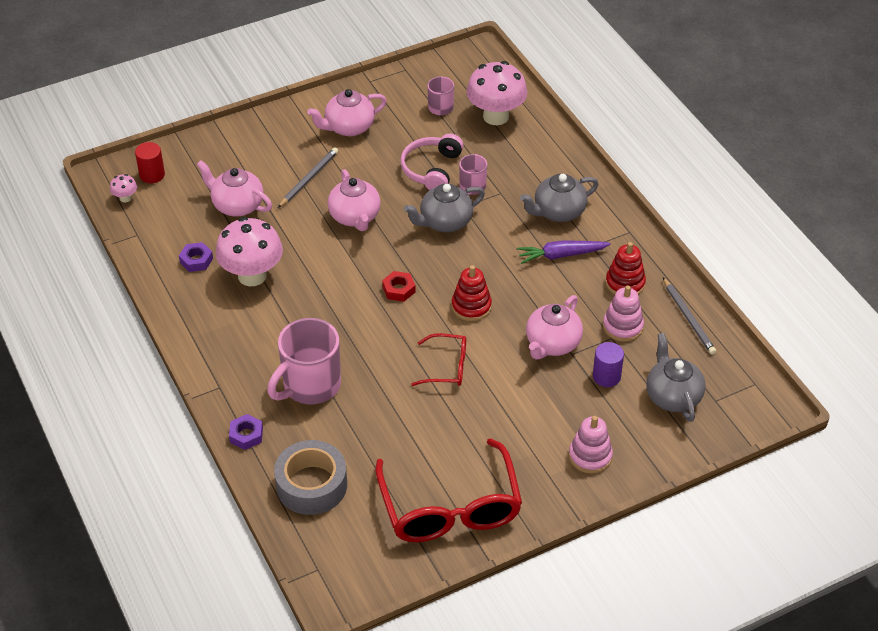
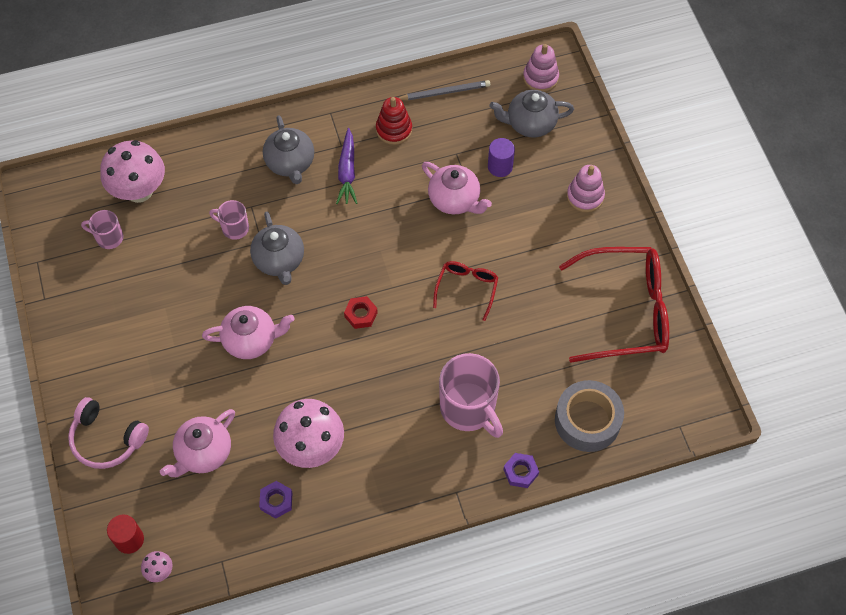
camera: 80 degrees left, 15 degrees up
(308, 179) = (182, 378): grey pencil -> none
(348, 127) = (113, 329): pink teapot -> none
(431, 169) = (201, 260): pink headphones -> pink headphones (106, 439)
(471, 306) = (396, 256): red stacking toy -> none
(622, 327) = (445, 142): pink stacking toy -> pink stacking toy (540, 78)

